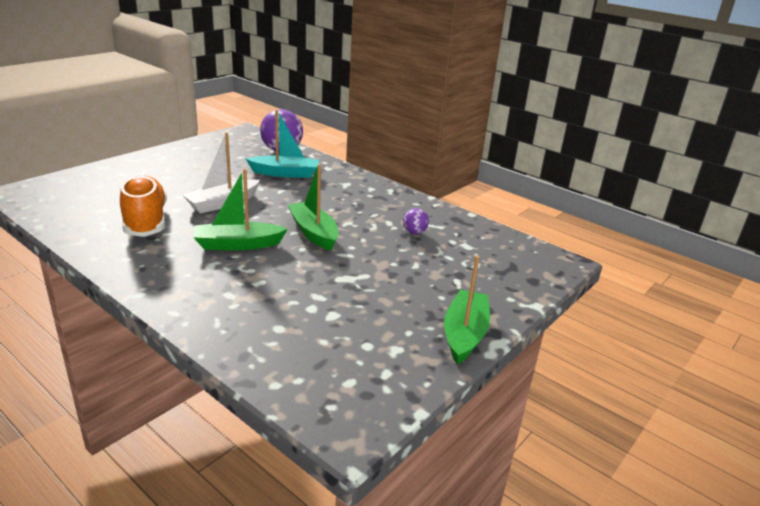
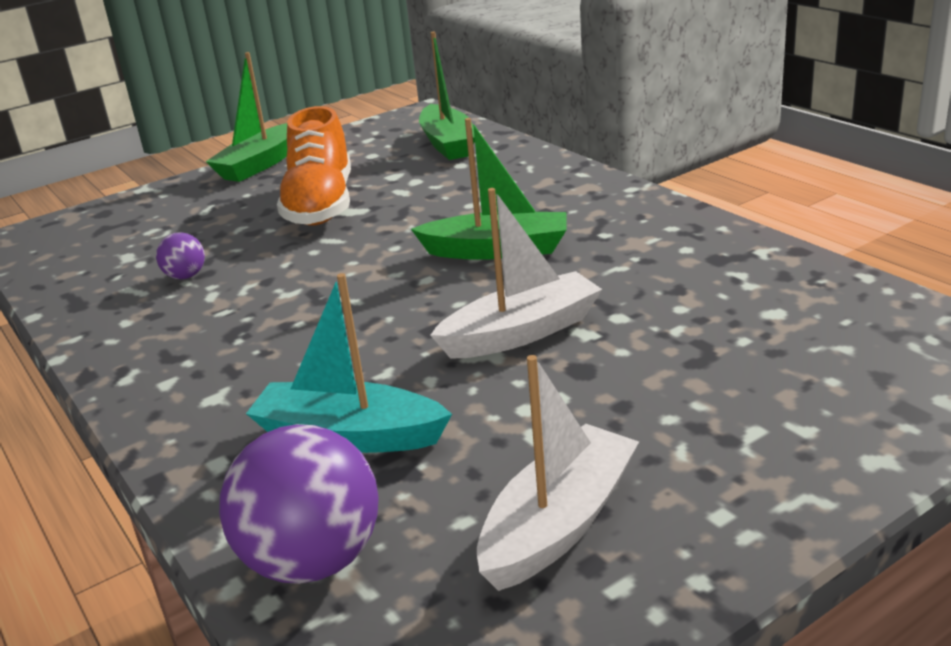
camera: 160 degrees left, 0 degrees up
(145, 221) = (670, 289): orange shoe -> orange shoe (321, 205)
(211, 156) = (559, 523): none -> white boat
(313, 233) = (362, 272): green boat -> green boat (448, 144)

